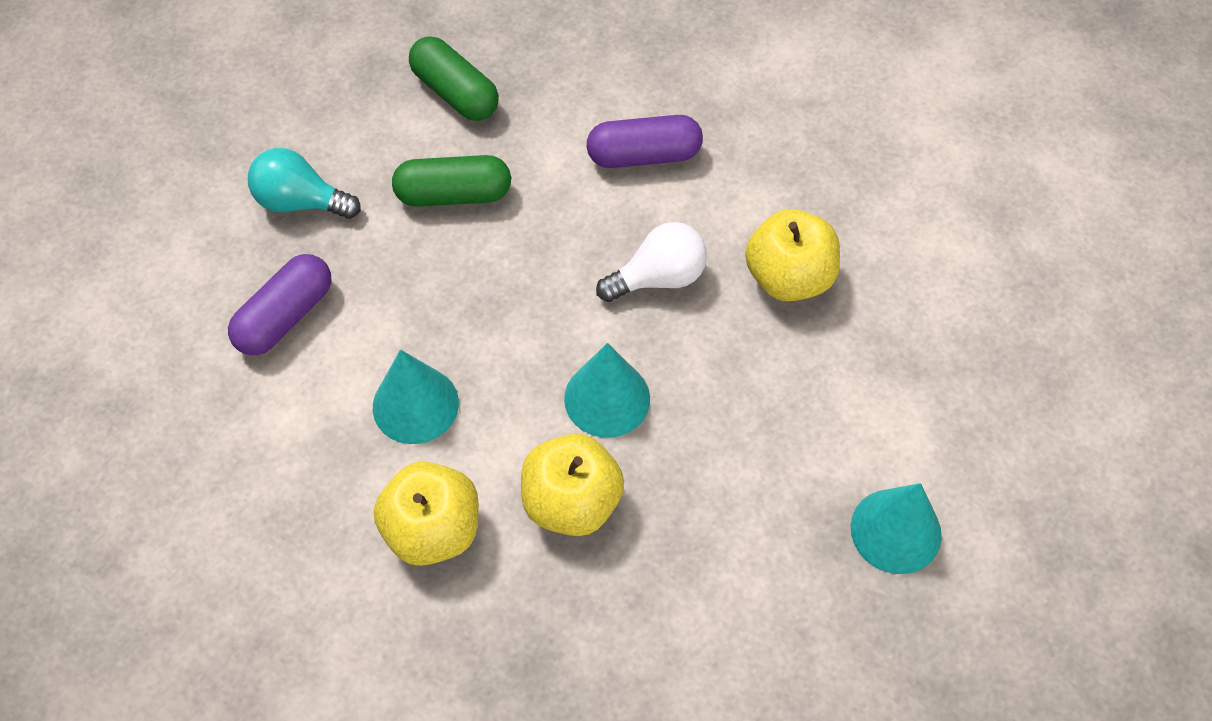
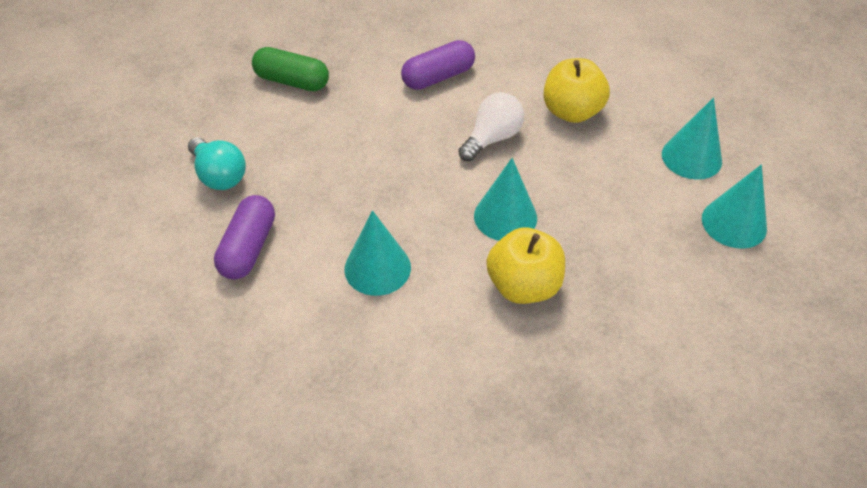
camera: 25 degrees left, 10 degrees down
(301, 201) = (219, 175): turquoise light bulb -> turquoise light bulb turned 120 degrees counterclockwise
(433, 530) = (439, 341): yellow apple -> none
(454, 194) = (326, 137): green capsule -> none
(906, 411) = (691, 157): none -> turquoise cone

